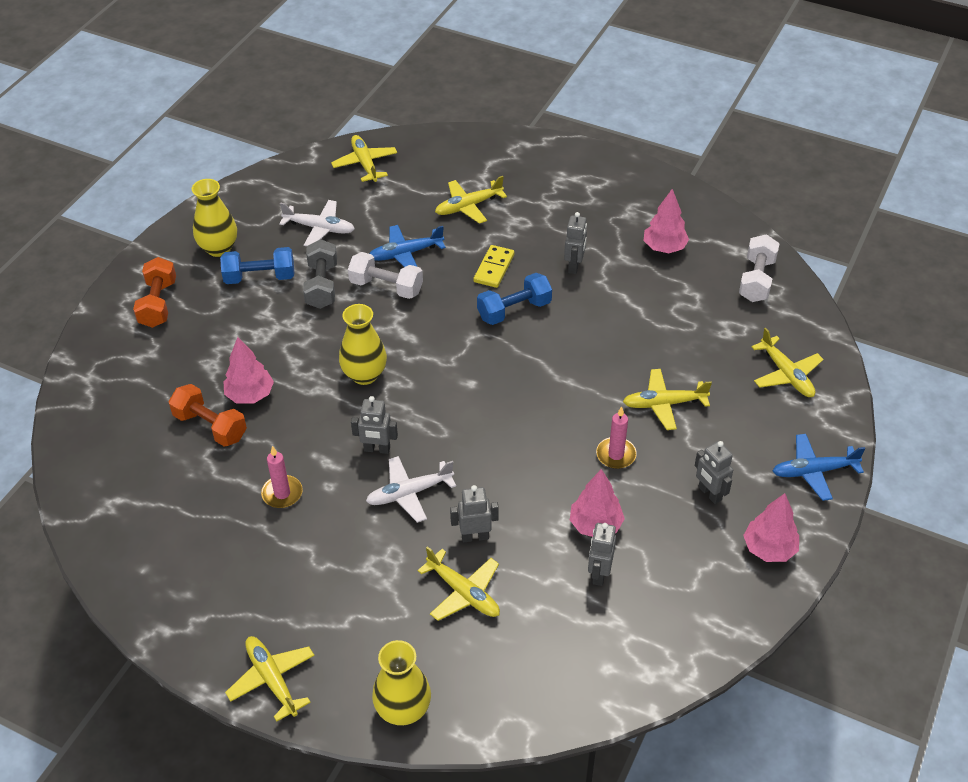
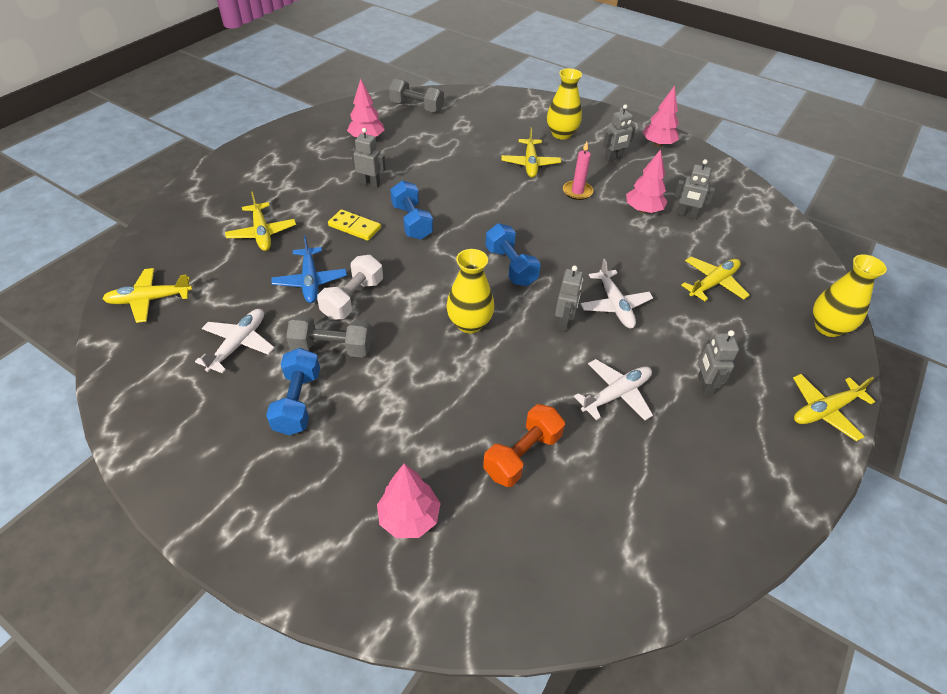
camera: 85 degrees left, 0 degrees up
(158, 303) = (305, 511): orange dumbbell -> none
(219, 248) = (228, 442): yellow vase -> yellow vase (561, 134)
(250, 395) = (481, 417): pink tree -> pink tree (409, 518)
(282, 493) = (616, 394): pink candle -> white plane
(456, 399) = (510, 266): none -> blue dumbbell
(475, 536) = (658, 271): grey robot -> grey robot (704, 385)
(756, 280) = (417, 107): white dumbbell -> grey dumbbell
(786, 374) = (510, 112): yellow plane -> none
(814, 471) = (595, 118): blue plane -> none

